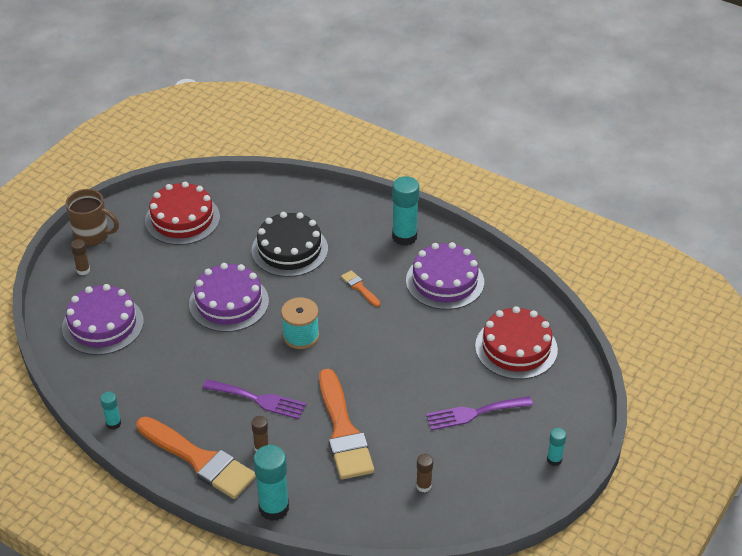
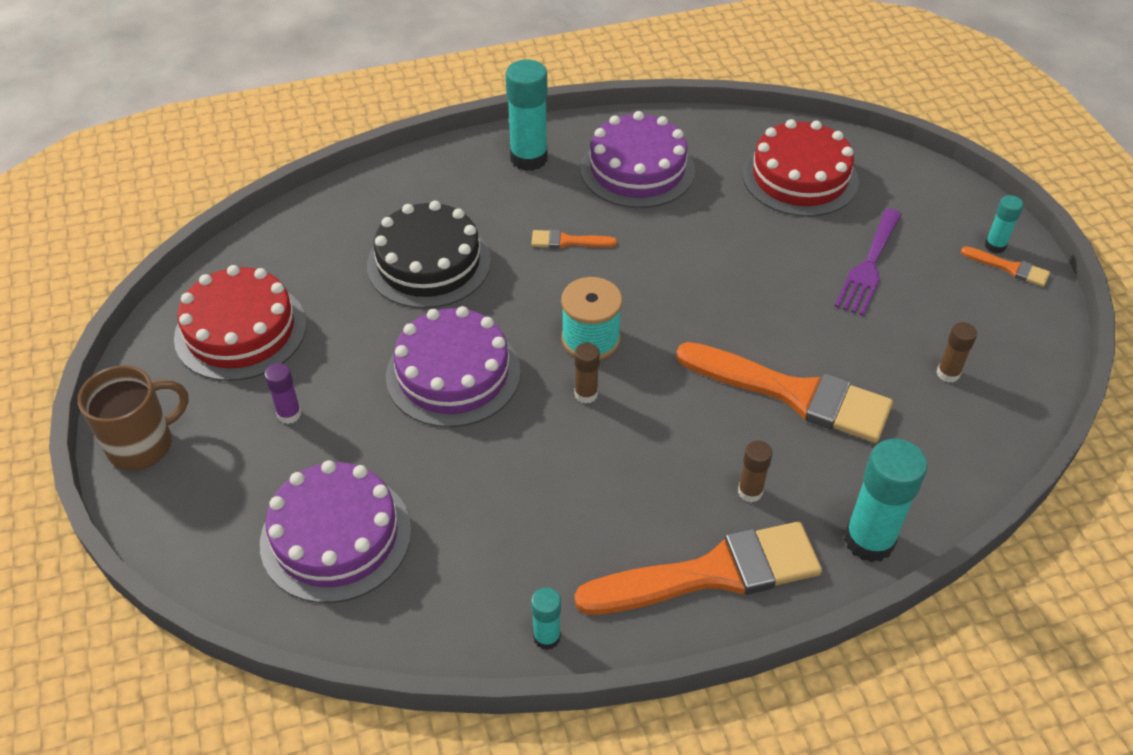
camera: 50 degrees left, 5 degrees up
(83, 270) = (199, 496): brown glue stick -> brown glue stick (586, 394)
(152, 266) = (289, 414): none -> purple glue stick
(258, 399) = (660, 445): purple fork -> none
(541, 474) = (1009, 268): none -> orange brush

